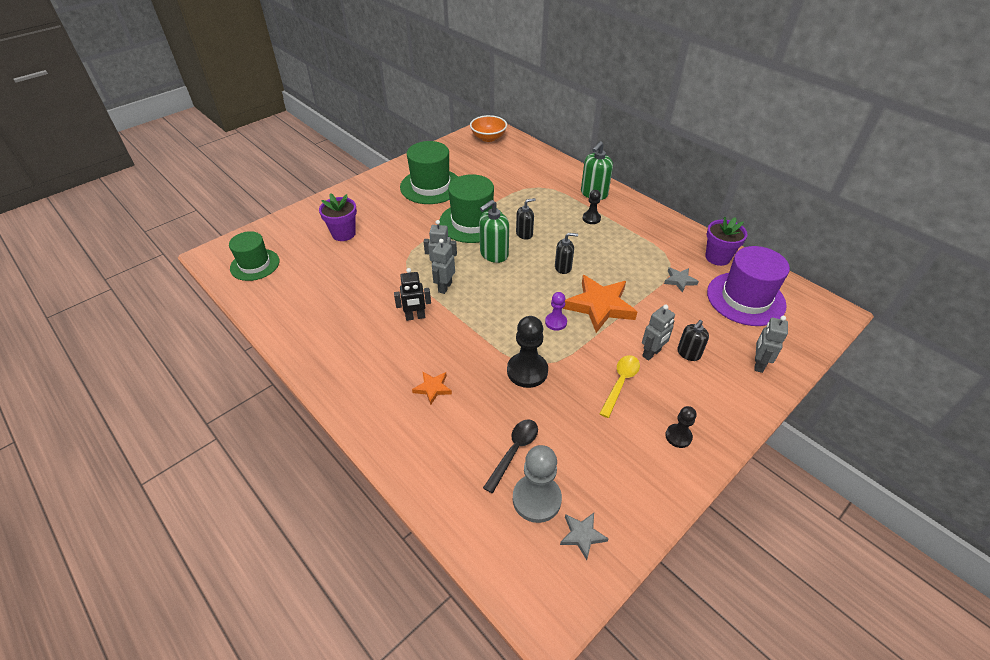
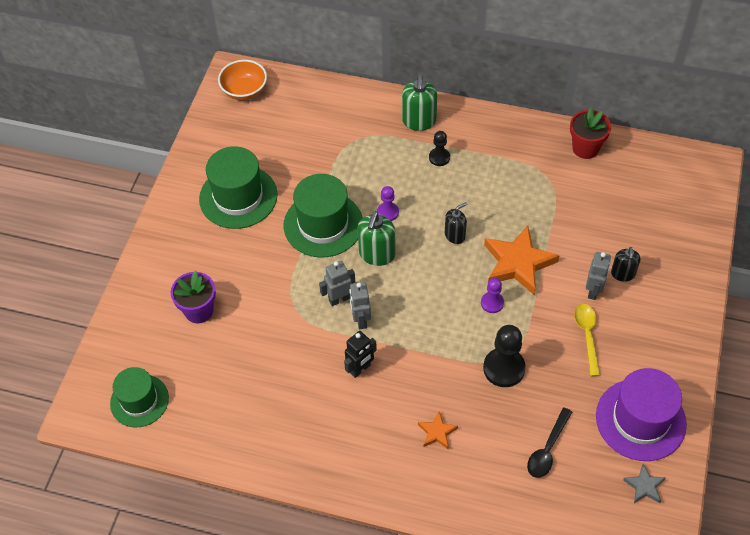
camera: 30 degrees left, 10 degrees up
(514, 451) = (547, 449): black spoon -> black spoon turned 150 degrees counterclockwise
(524, 234) = (388, 212): black soap dispenser -> purple pawn
(536, 499) = (593, 478): grey pawn -> none
(678, 436) = (661, 360): black pawn -> none
(679, 281) = (569, 195): grey star -> none
(717, 257) = (585, 148): purple flower pot -> red flower pot
(745, 298) = (635, 186): purple hat -> purple hat (640, 419)
(758, 364) = (682, 254): grey robot -> none

